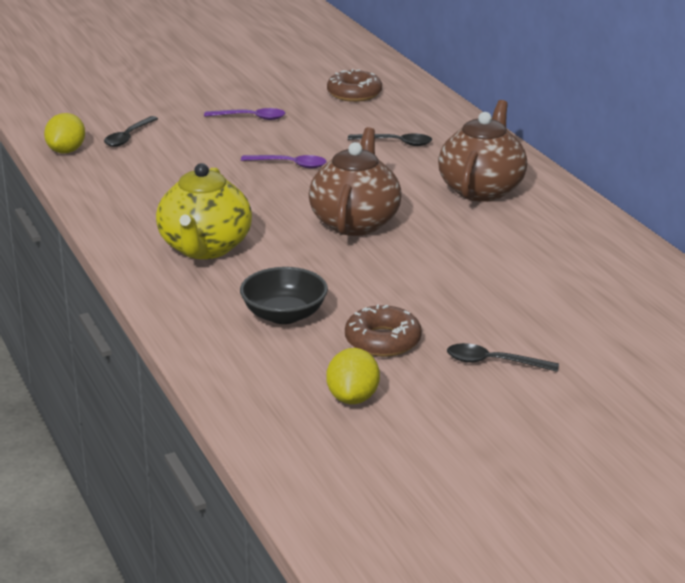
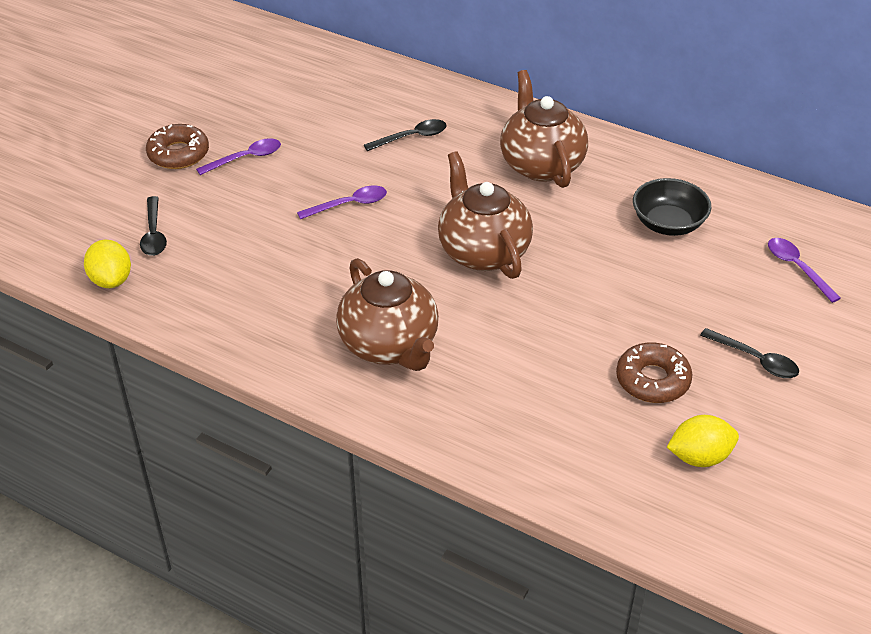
camera: 35 degrees left, 15 degrees up
(205, 248) = (390, 345): yellow teapot -> brown teapot
(284, 315) = (545, 392): black bowl -> black bowl (668, 224)
(353, 398) = (699, 457): yellow lemon -> yellow lemon turned 75 degrees counterclockwise
(354, 93) = (307, 88): brown donut -> brown donut (178, 154)
(493, 362) = (755, 360): black spoon -> black spoon turned 120 degrees counterclockwise
(624, 323) = (797, 268): none -> purple spoon

